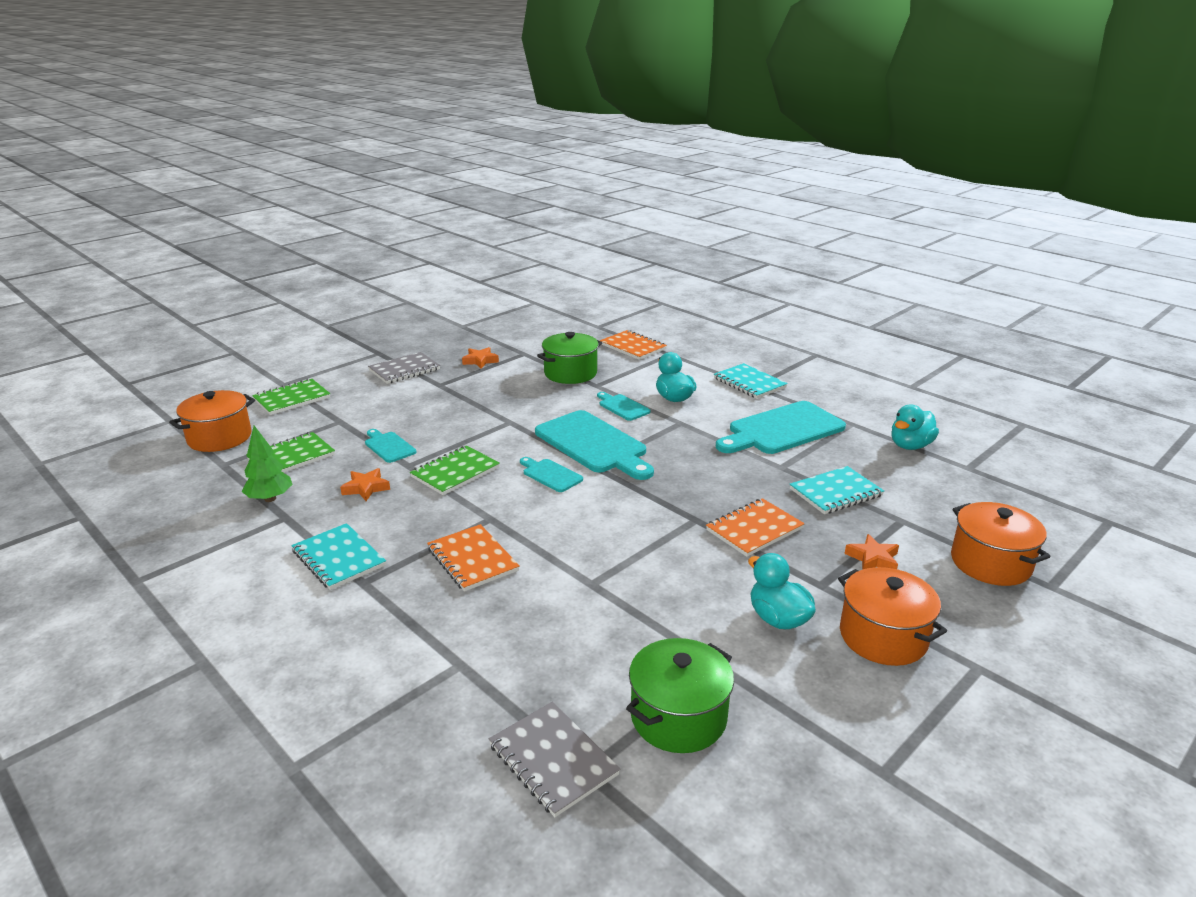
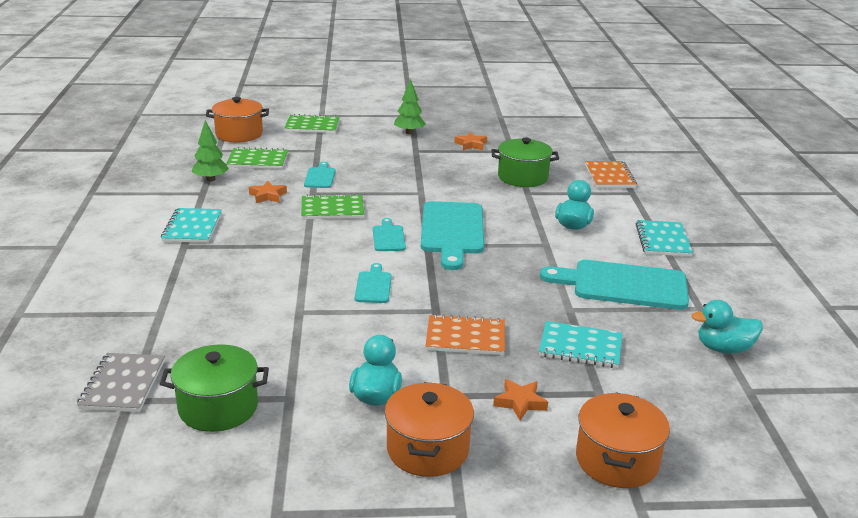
camera: 40 degrees right, 0 degrees up
(404, 370) = (409, 132): grey notebook -> green tree
(473, 559) = (257, 263): orange notebook -> none
(622, 407) = (520, 215): turquoise cutting board -> turquoise cutting board (373, 286)

